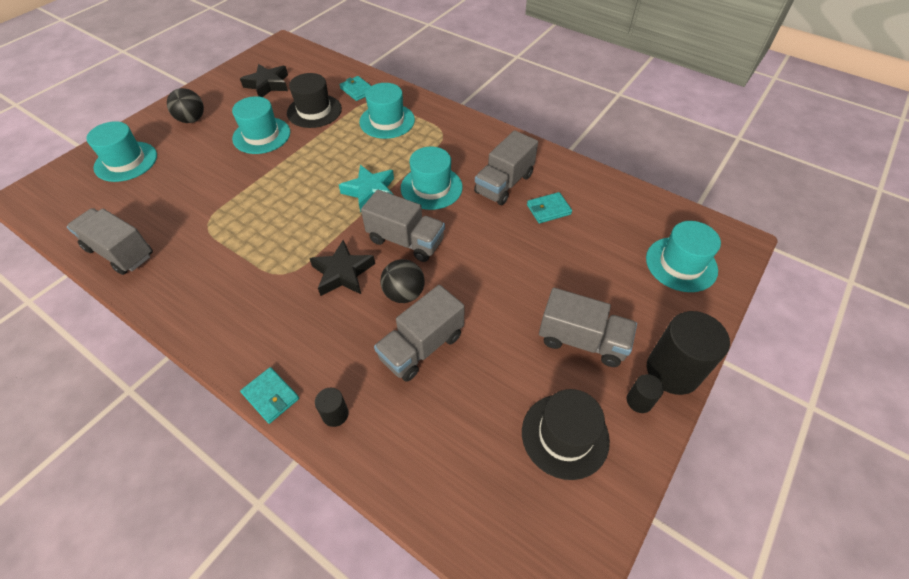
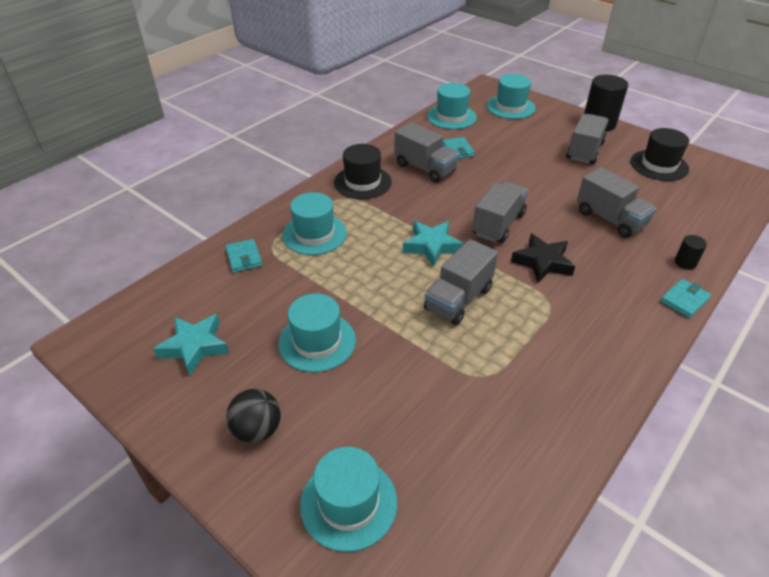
camera: 85 degrees left, 10 degrees down
(120, 252) = (538, 461): grey truck -> grey truck (458, 299)
(268, 85) = (194, 346): black star -> turquoise star
(314, 111) = (276, 294): black hat -> black hat (362, 182)
(357, 90) = (244, 258): turquoise wallet -> turquoise wallet turned 75 degrees counterclockwise
(404, 294) = (560, 226): black ball -> none
(431, 187) = (427, 207): turquoise hat -> turquoise hat (451, 117)
(639, 401) = (624, 137): black cylinder -> none

